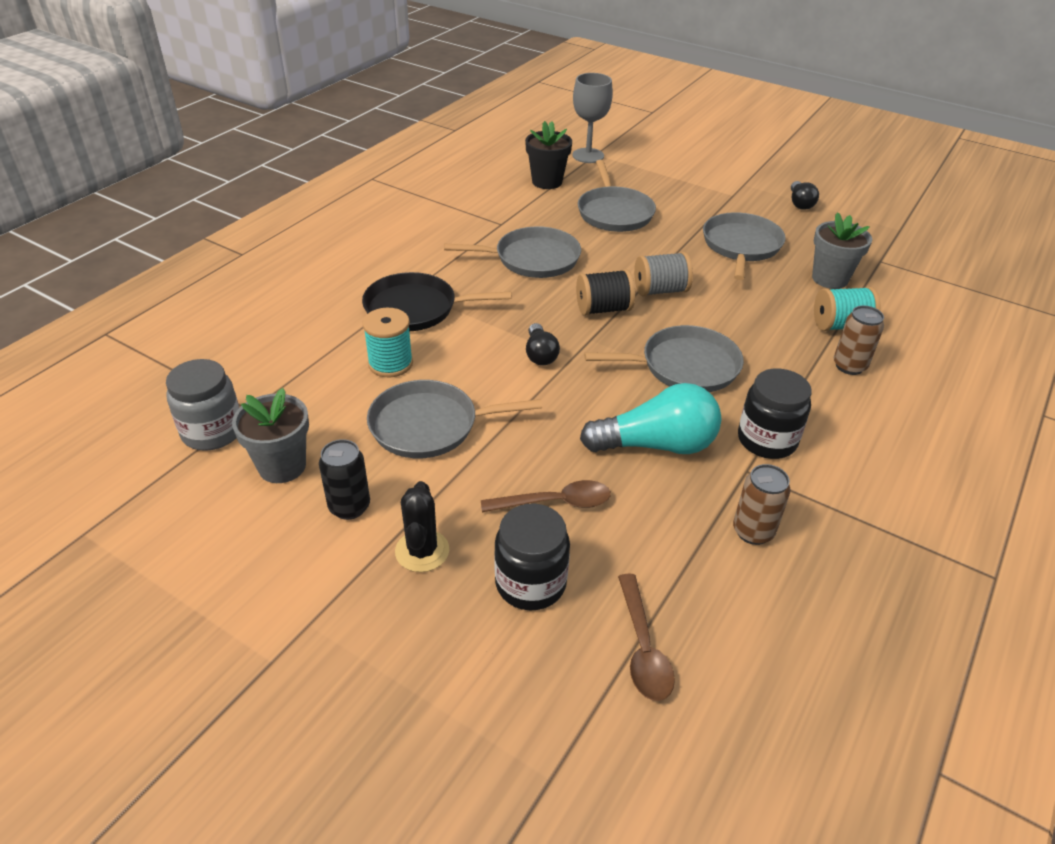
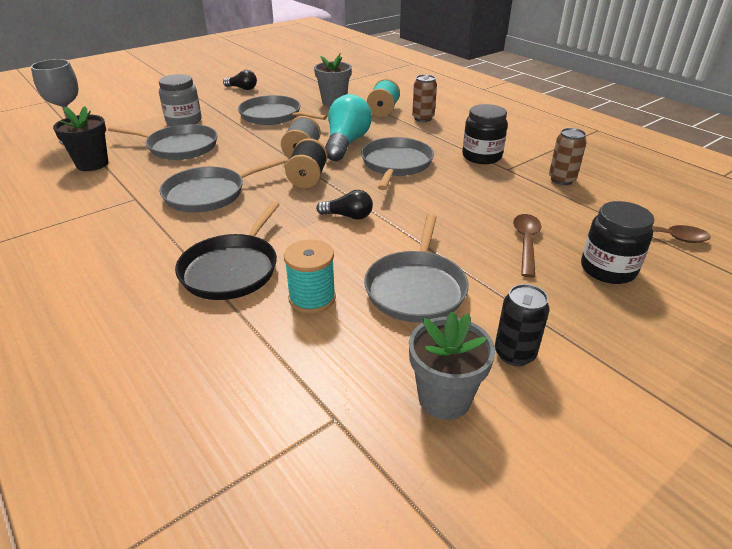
camera: 70 degrees left, 5 degrees down
(212, 432) = (363, 460): grey jar -> grey jar (184, 121)
(422, 551) = (573, 317): black cactus -> none
(532, 259) = (209, 194): grey pan -> grey pan turned 135 degrees counterclockwise
(656, 445) = (475, 192): turquoise light bulb -> turquoise light bulb (346, 143)

